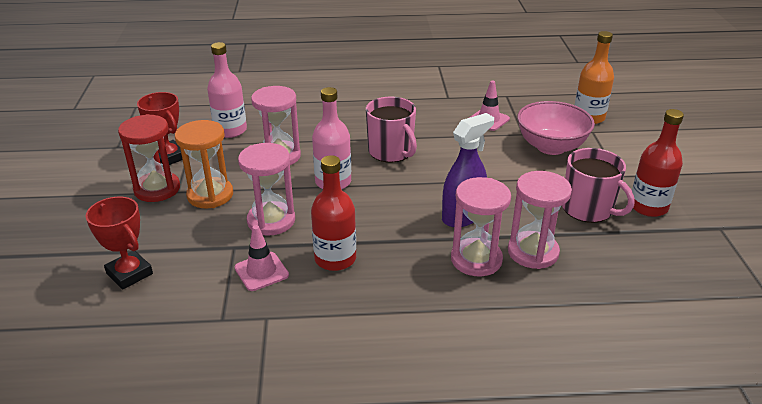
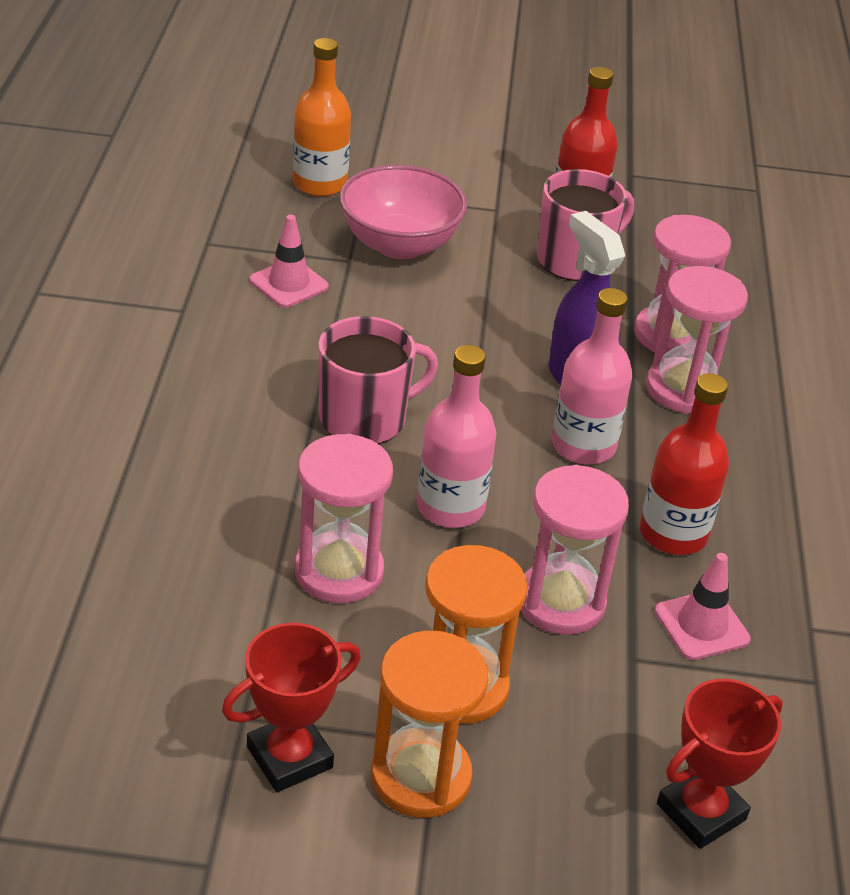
camera: 85 degrees left, 5 degrees up
(157, 189) = (421, 777): red hourglass -> orange hourglass
(230, 130) = (201, 643): pink bottle -> pink bottle (583, 446)

